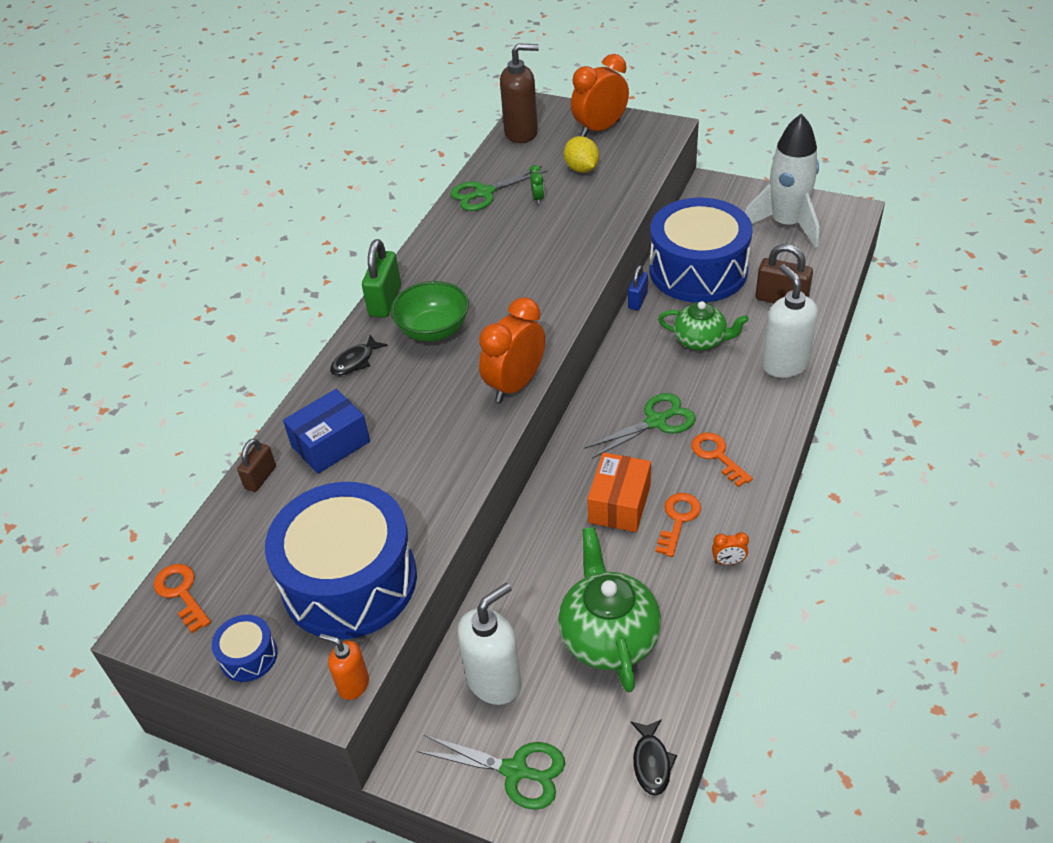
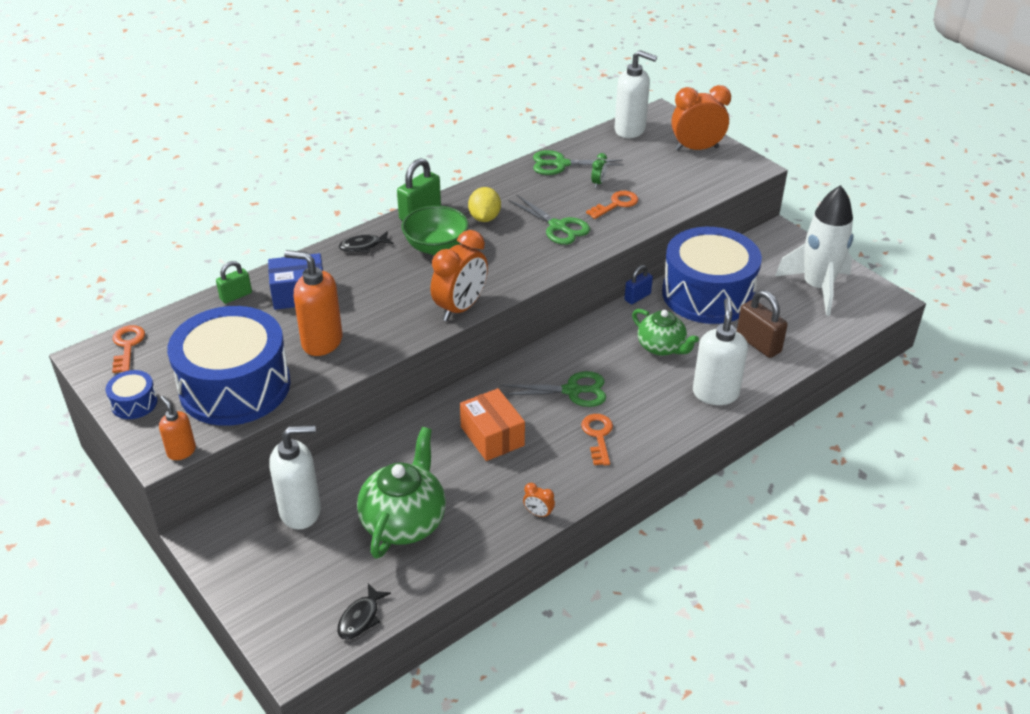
camera: 25 degrees right, 5 degrees down
(260, 477) = (236, 296): brown padlock -> green padlock
(402, 486) = (321, 342): none -> orange soap dispenser
(515, 384) = (460, 308): orange clock -> orange clock turned 150 degrees clockwise
(515, 771) = (265, 575): green scissors -> green scissors (558, 227)
(521, 133) = (630, 130): brown soap dispenser -> white soap dispenser
(581, 169) = (653, 173): yellow lemon -> yellow lemon (484, 218)
(619, 504) = (492, 436): orange box -> orange box turned 75 degrees counterclockwise
(678, 520) = (526, 467): orange key -> orange key (616, 204)

